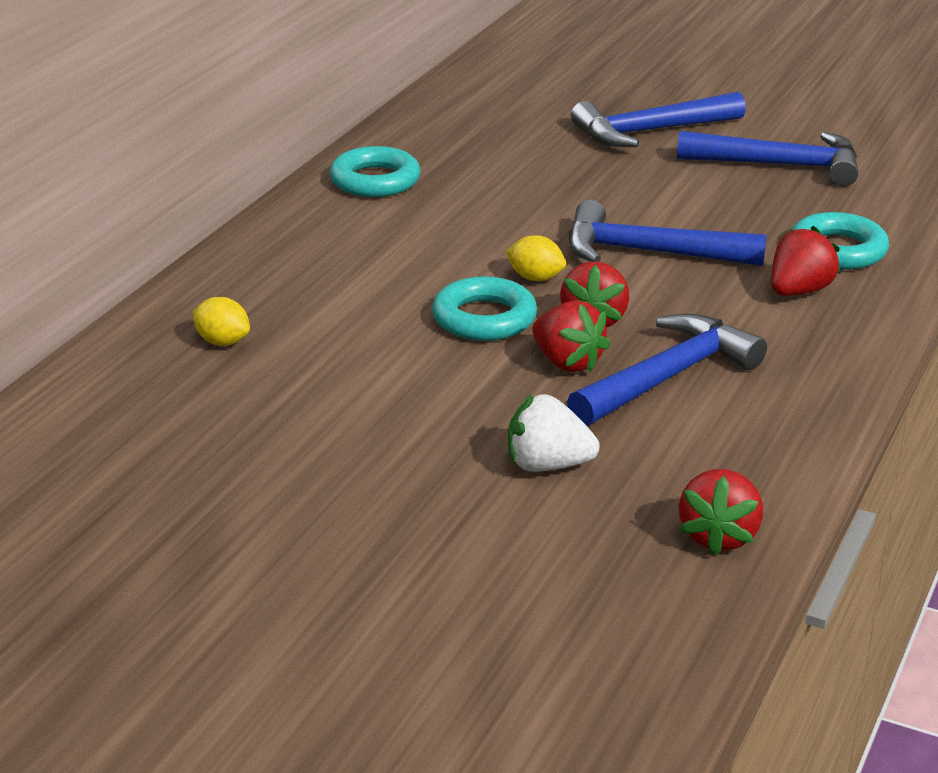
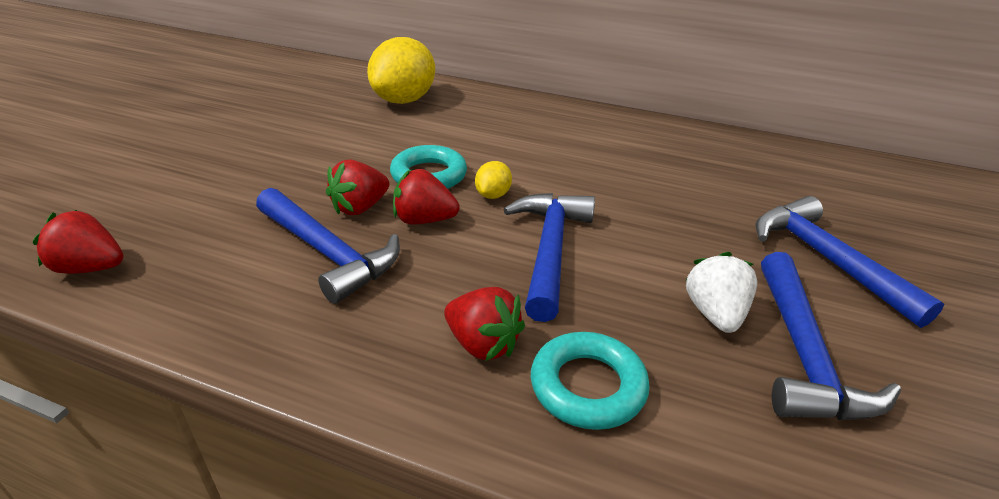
camera: 85 degrees right, 5 degrees up
(222, 342) = (404, 100): yellow lemon -> yellow lemon, size x2.22
(375, 181) = (635, 133): turquoise ring -> none
(547, 465) = (224, 199): white strawberry -> white strawberry (715, 314)

